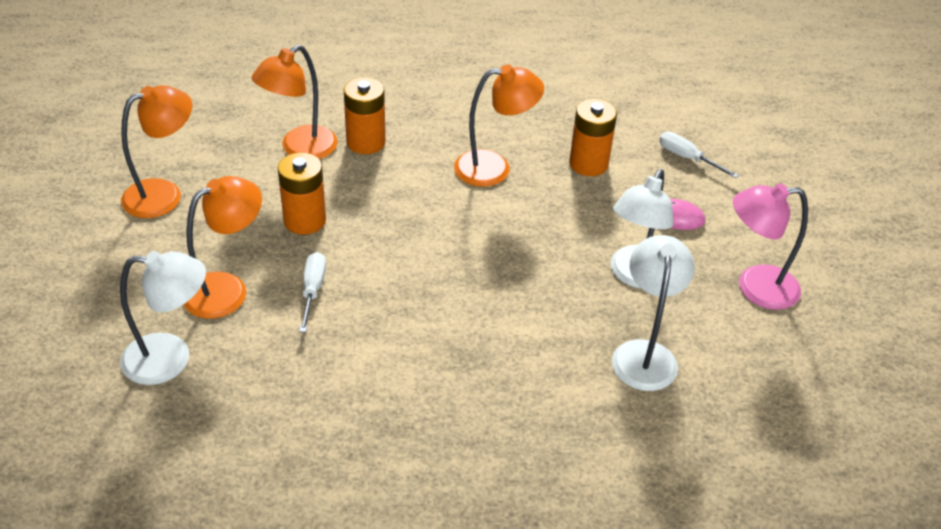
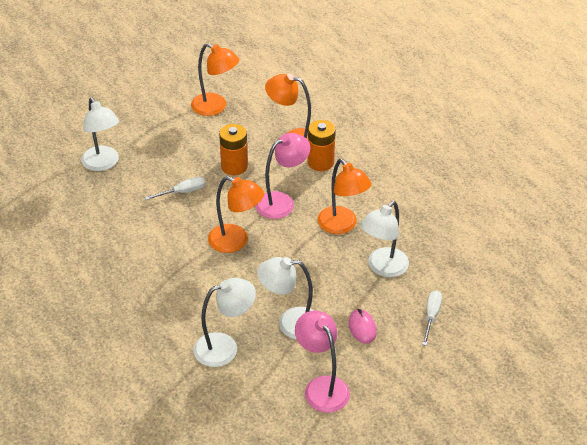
camera: 65 degrees right, 0 degrees up
(227, 289) = (162, 161): orange lamp -> orange lamp (236, 241)
(411, 202) = (282, 202): none -> pink lamp
(588, 164) = (383, 268): orange battery -> white lamp

